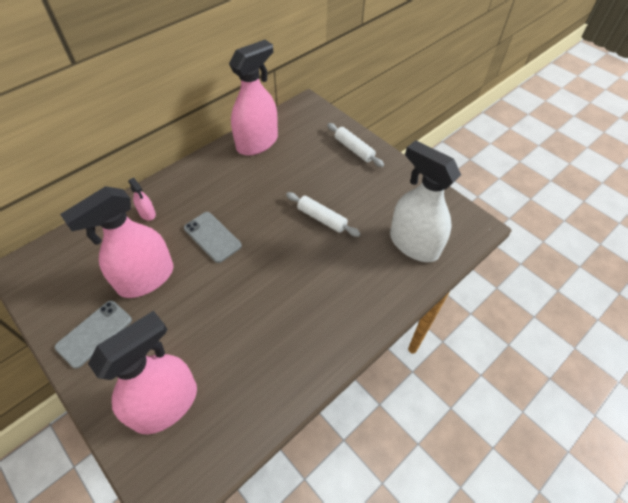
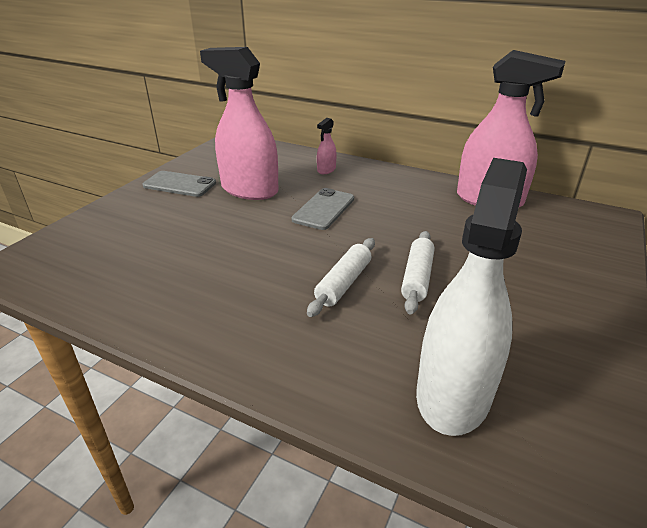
camera: 70 degrees right, 20 degrees down
(166, 404) = (110, 237): pink spray bottle -> none
(354, 149) = (582, 277): white rolling pin -> white rolling pin (343, 283)

